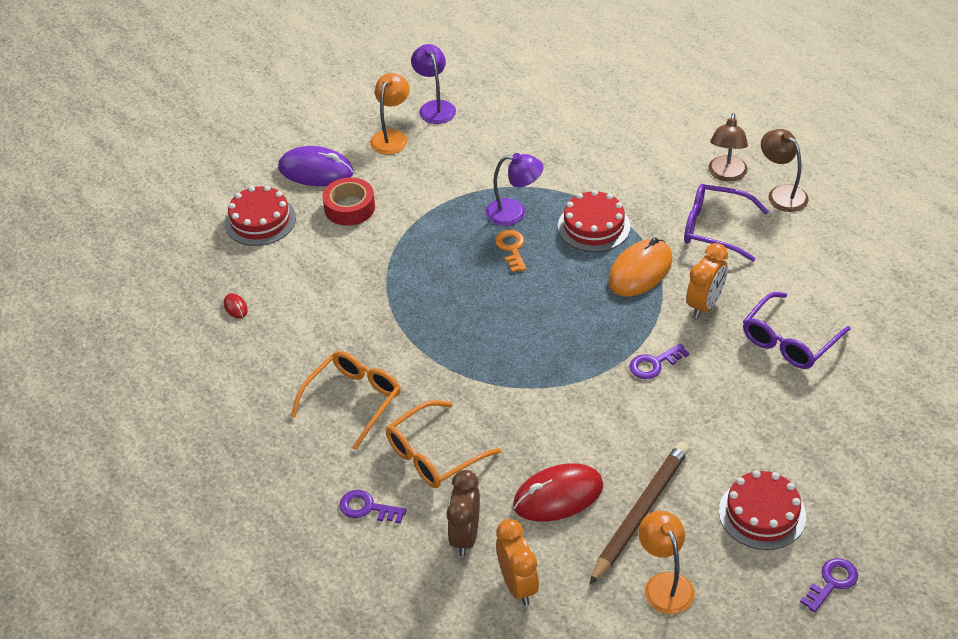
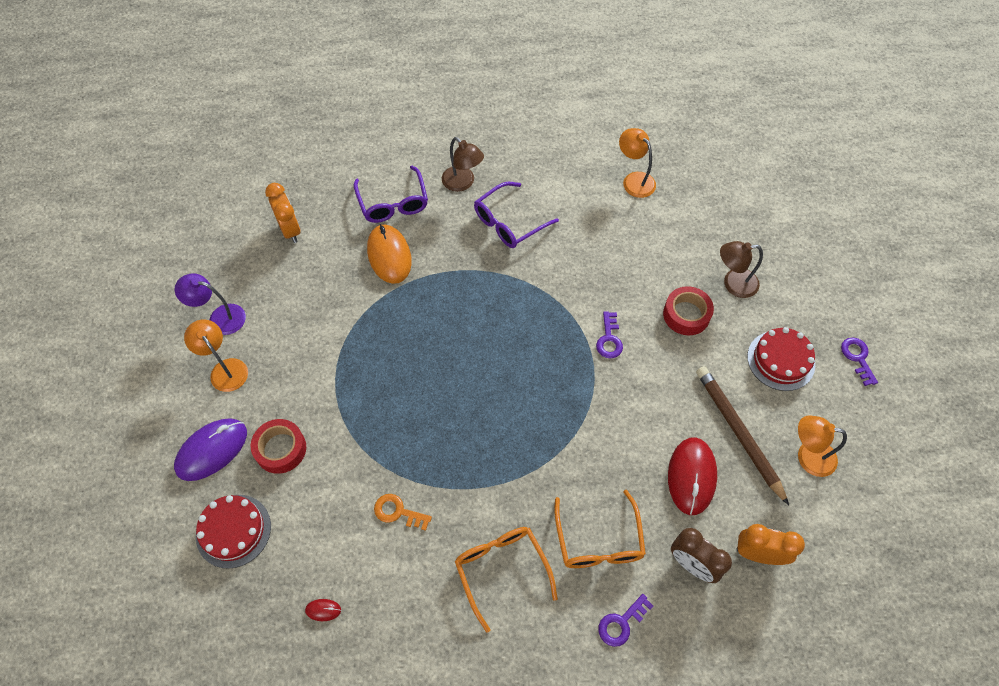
camera: 60 degrees left, 15 degrees up
(511, 248) = (425, 359): orange key -> orange key (398, 512)
(514, 212) = (388, 334): purple lamp -> none
(594, 226) = (446, 292): red cake -> none
(640, 271) = (514, 292): orange mouse -> orange mouse (389, 255)
(704, 305) = (576, 274): orange clock -> orange clock (290, 230)
(742, 410) = (686, 315): none -> red tape
(781, 194) = (507, 165): brown lamp -> brown lamp (733, 283)
(789, 341) = (643, 249): purple glasses -> purple glasses (393, 203)
(870, 294) = (634, 180): none -> orange lamp

